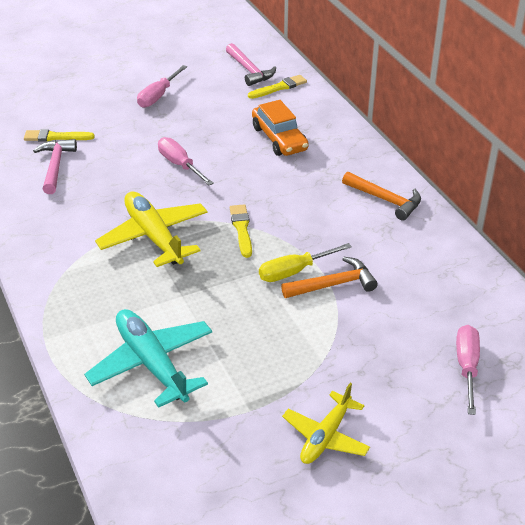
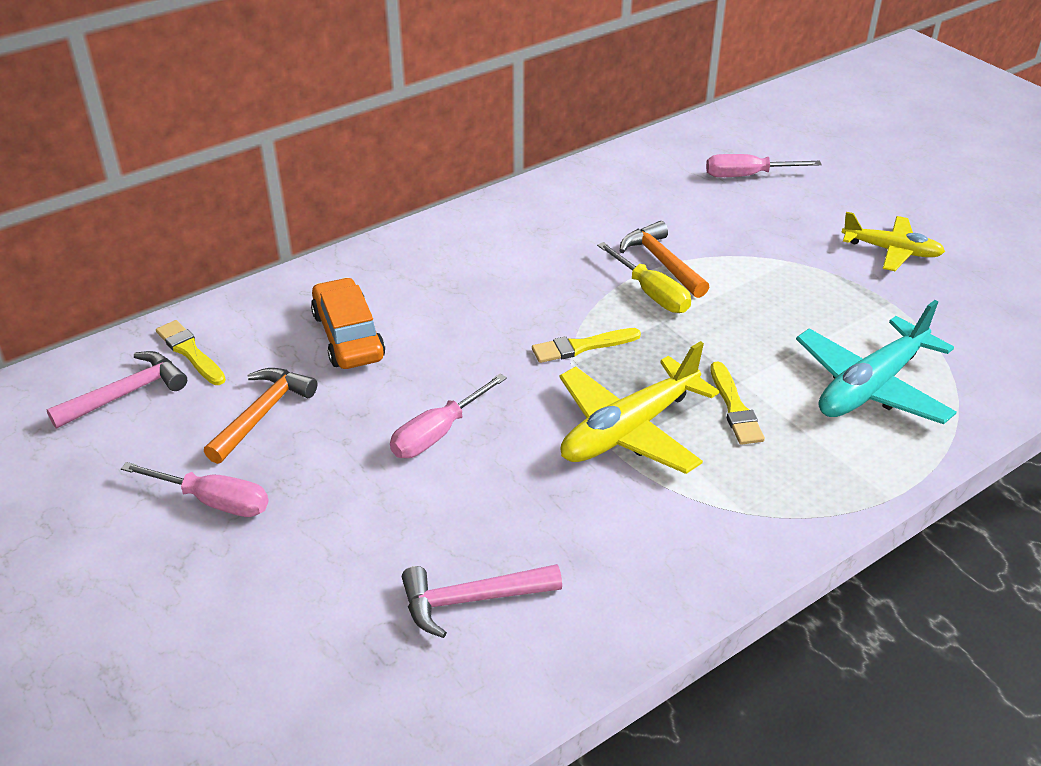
camera: 100 degrees left, 0 degrees up
(55, 137) = (372, 627): yellow brush -> yellow brush (735, 408)
(279, 138) = (348, 336): orange car -> orange car turned 75 degrees counterclockwise
(385, 200) = (483, 234): orange hammer -> orange hammer (262, 414)

